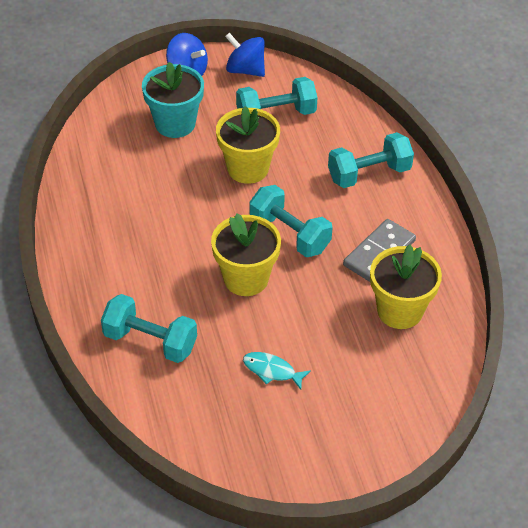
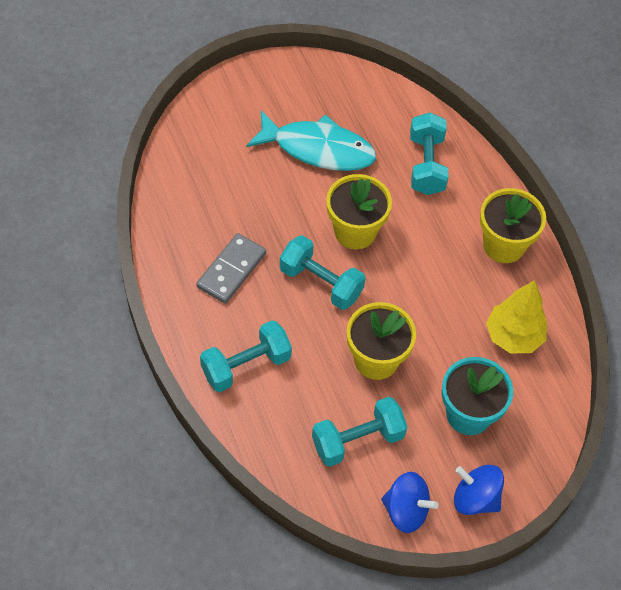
camera: 170 degrees right, 10 degrees up
(114, 175) = (513, 336): none -> yellow tree
(150, 341) = (426, 165): turquoise dumbbell -> turquoise dumbbell turned 75 degrees clockwise
(272, 371) = (318, 149): turquoise fish -> turquoise fish, size x2.20
(400, 311) = (210, 212): yellow flower pot -> yellow flower pot (503, 245)

